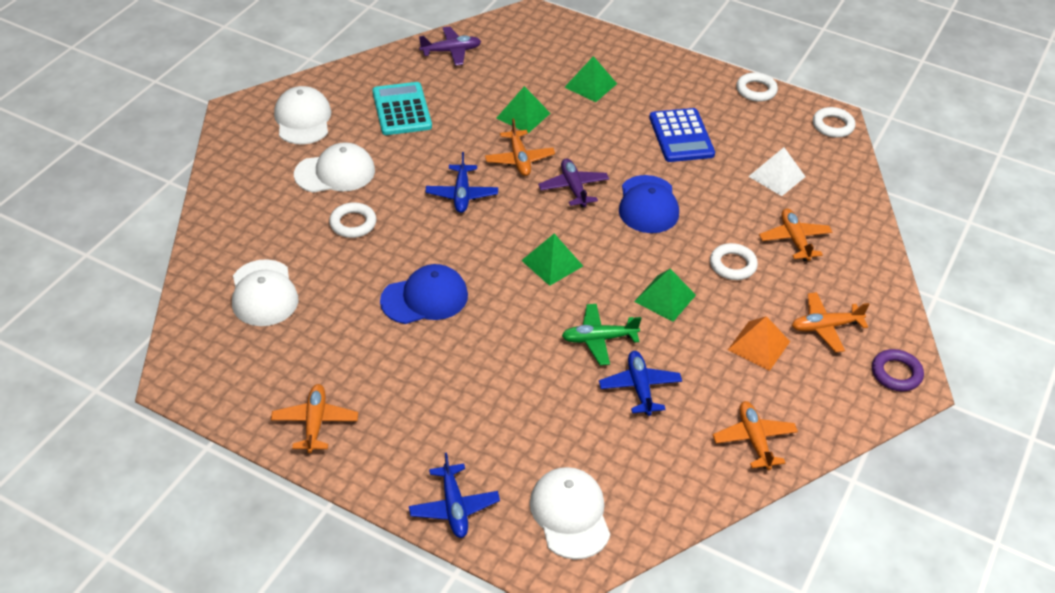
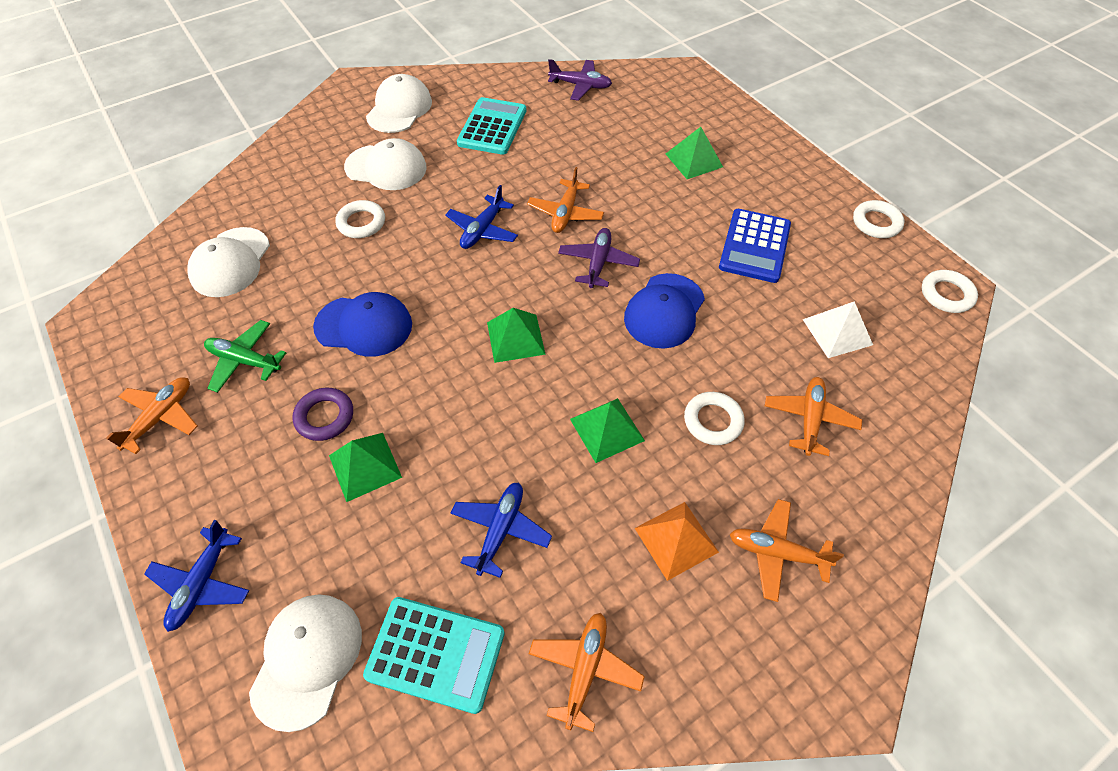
camera: 30 degrees right, 10 degrees up
(523, 115) = (602, 169): green pyramid -> green pyramid (365, 466)
(599, 339) = (499, 448): green plane -> green plane (245, 361)
(653, 473) = (435, 654): none -> turquoise calculator
(896, 373) = (832, 665): purple ring -> purple ring (325, 417)

